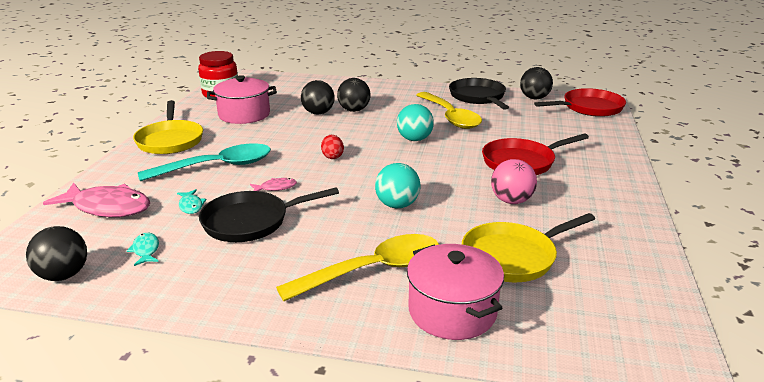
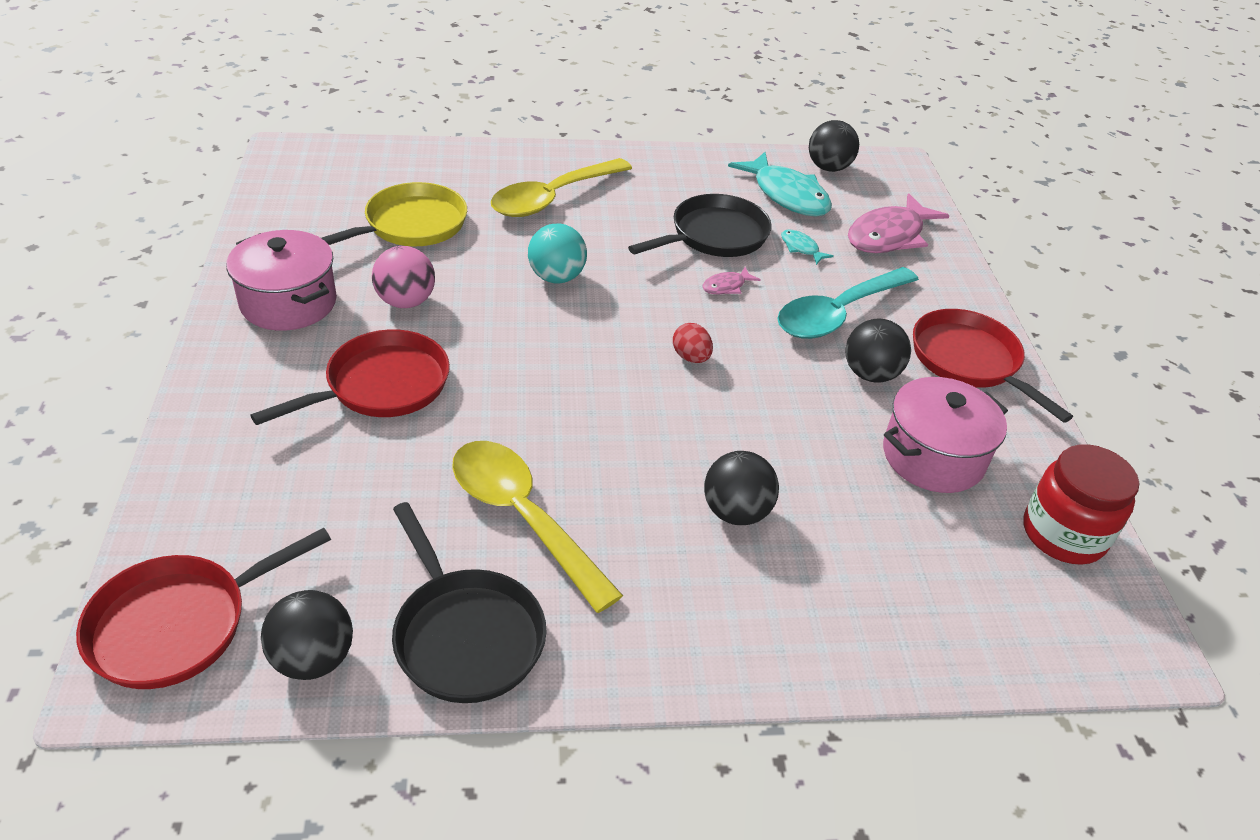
camera: 160 degrees right, 15 degrees up
(108, 207) = (889, 236): pink fish -> pink fish turned 45 degrees counterclockwise
(146, 250) = (787, 195): turquoise fish -> turquoise fish, size x2.18
(170, 140) = (969, 362): yellow pan -> red pan
(318, 113) = (800, 487): black ball -> black ball (870, 374)
(414, 139) = (575, 423): turquoise ball -> none
(452, 311) = (470, 172): pink pot -> pink pot (288, 303)

